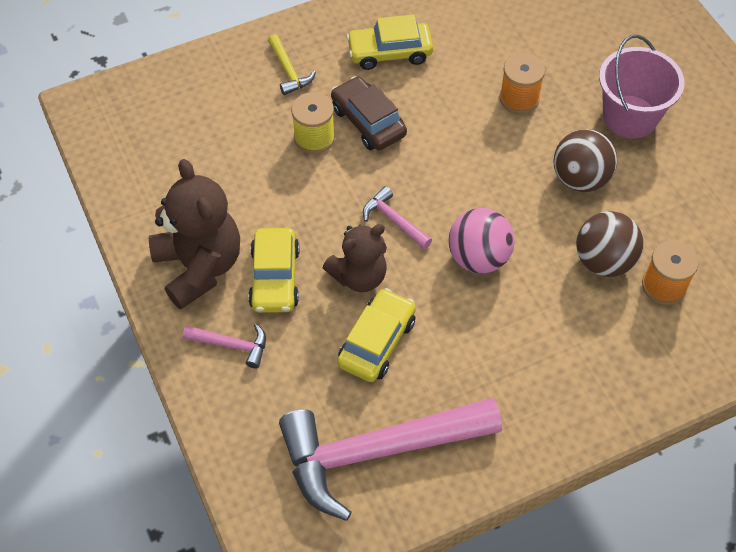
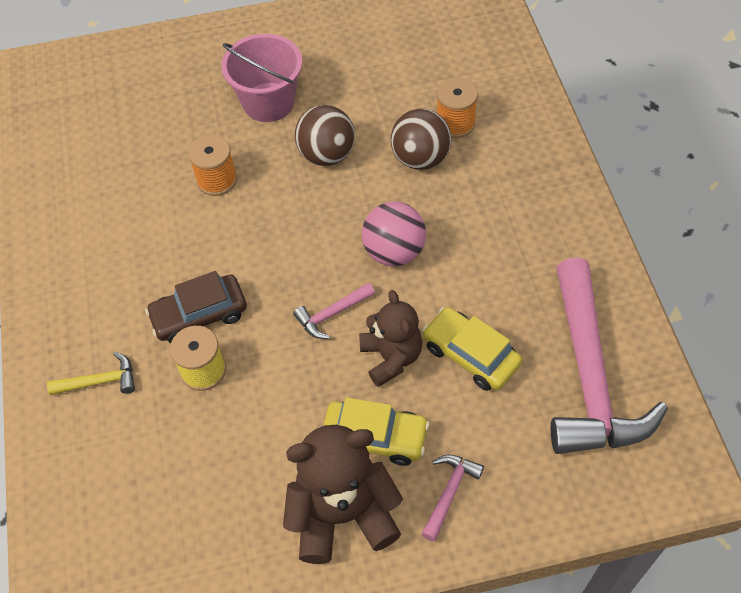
camera: 75 degrees left, 0 degrees up
(389, 52) = (113, 278): yellow car -> none

